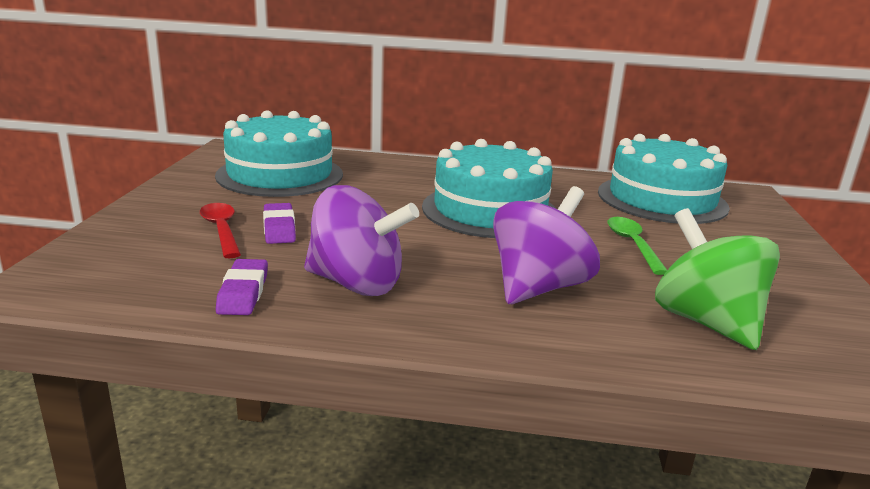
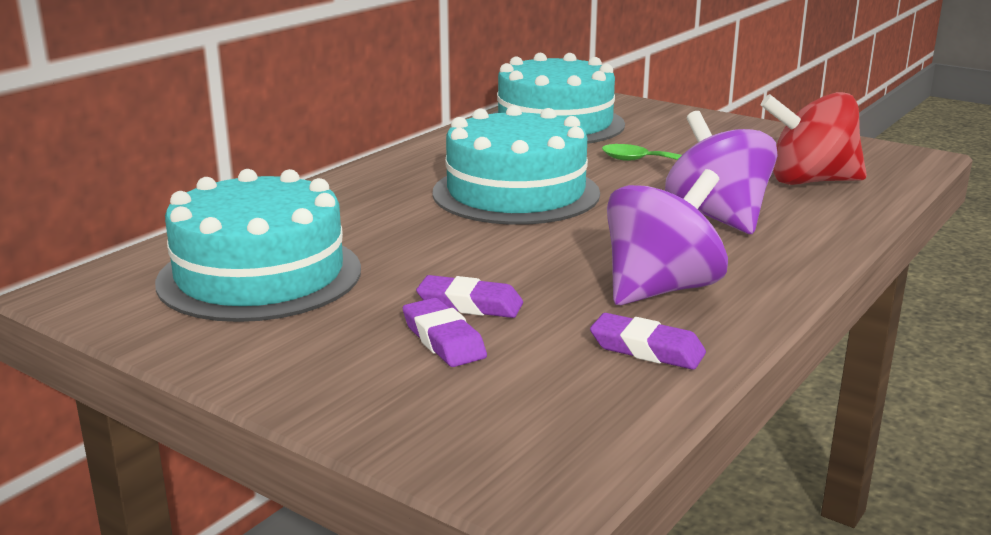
camera: 60 degrees left, 0 degrees up
(221, 230) = (443, 340): red spoon -> purple eraser
(705, 322) = (810, 181): green spinning top -> red spinning top

